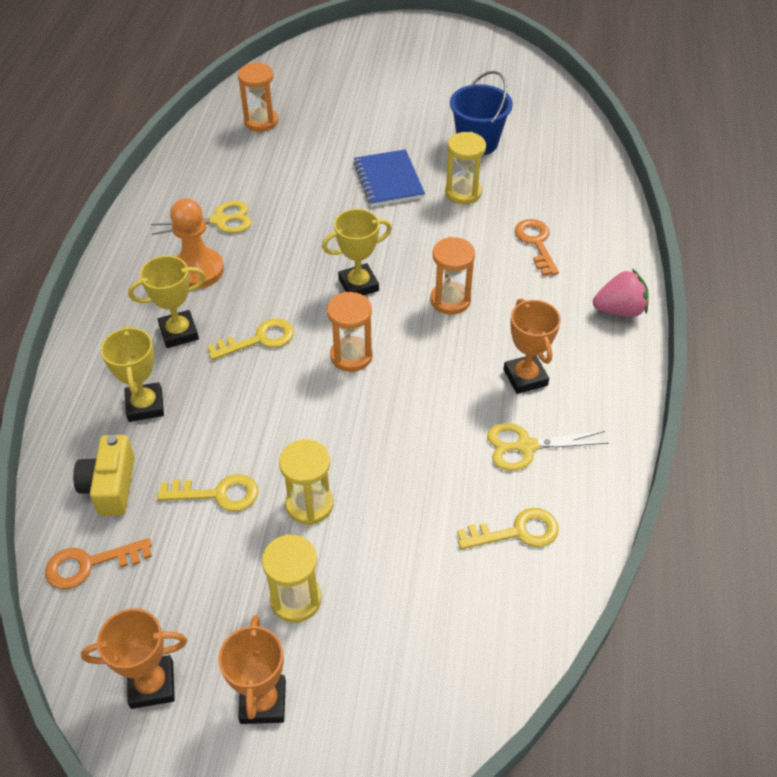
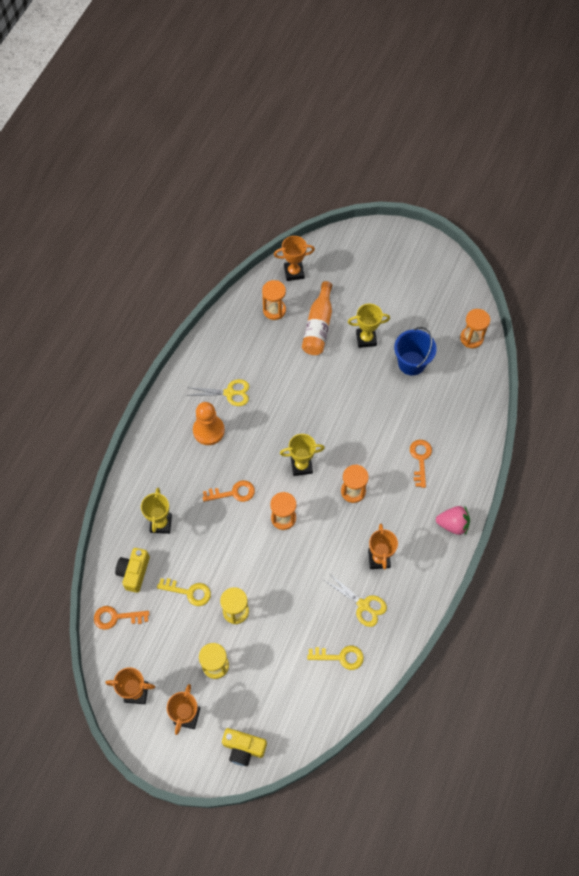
camera: 15 degrees right, 15 degrees up
(179, 332) = (188, 476): yellow trophy -> yellow trophy (366, 339)
(258, 340) = (233, 493): yellow key -> orange key
(277, 80) = (294, 272): none -> orange trophy
(330, 127) = (318, 326): none -> orange bottle
(388, 180) = (343, 383): blue notebook -> none
(390, 732) = (243, 748): none -> yellow camera
(463, 193) = (388, 405): yellow hourglass -> none
(526, 446) = (363, 605): yellow scissors -> yellow scissors turned 150 degrees counterclockwise
(548, 105) = (471, 338): none -> orange hourglass

